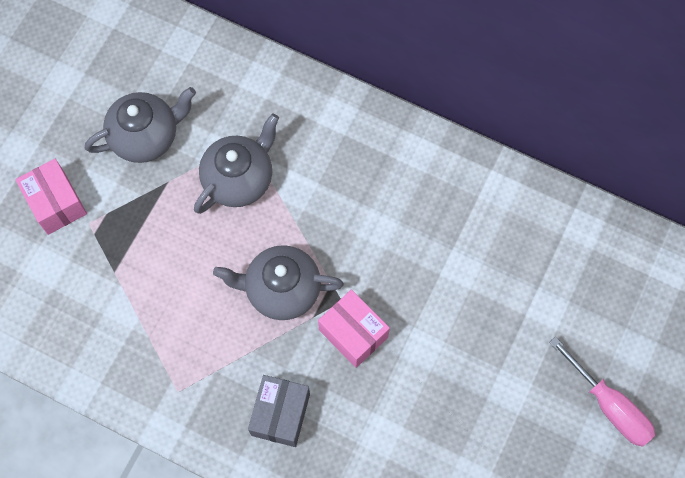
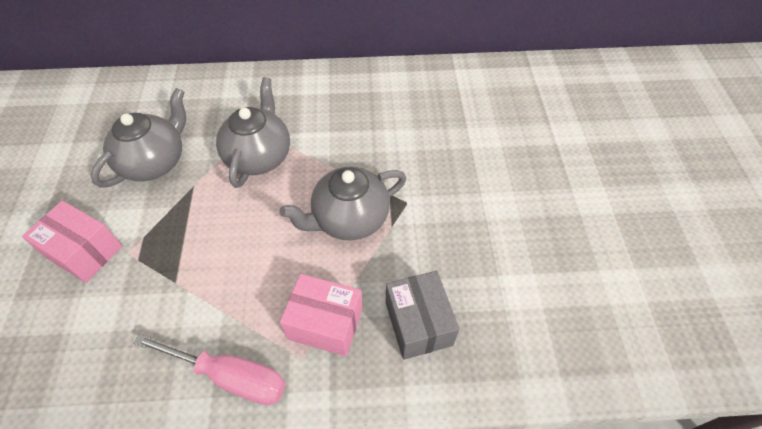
camera: 30 degrees left, 15 degrees down
(353, 333) = (435, 221): pink box -> pink box (325, 323)
(608, 405) = (669, 172): pink screwdriver -> pink screwdriver (229, 376)

